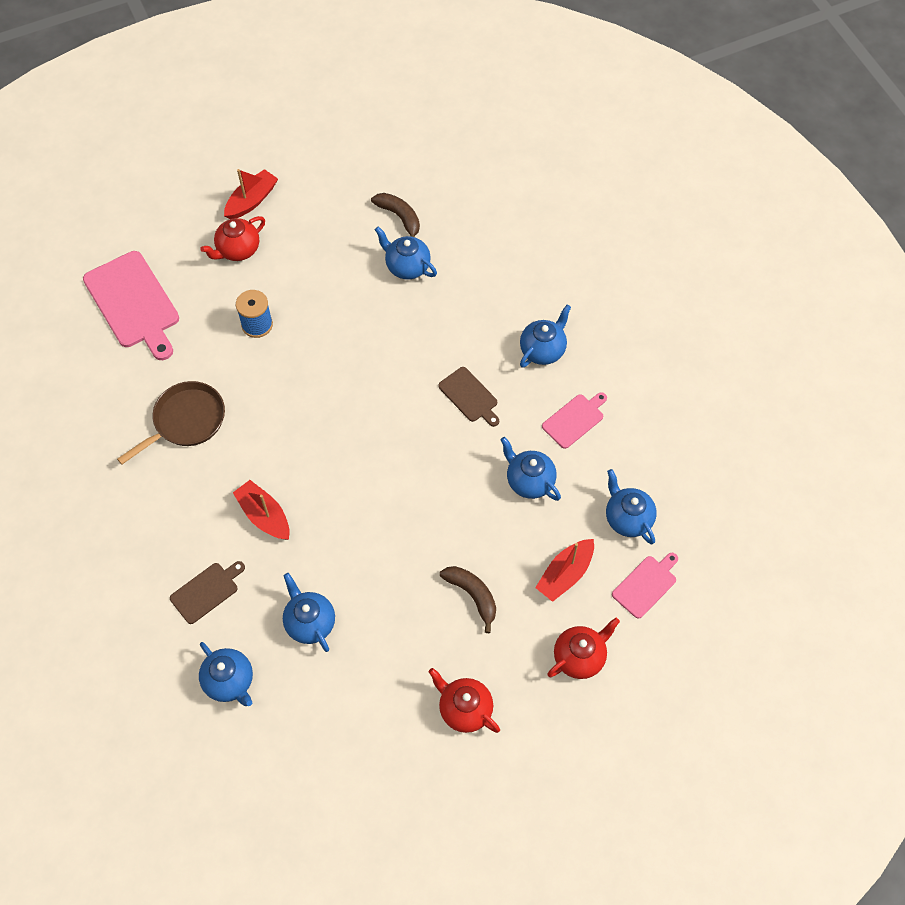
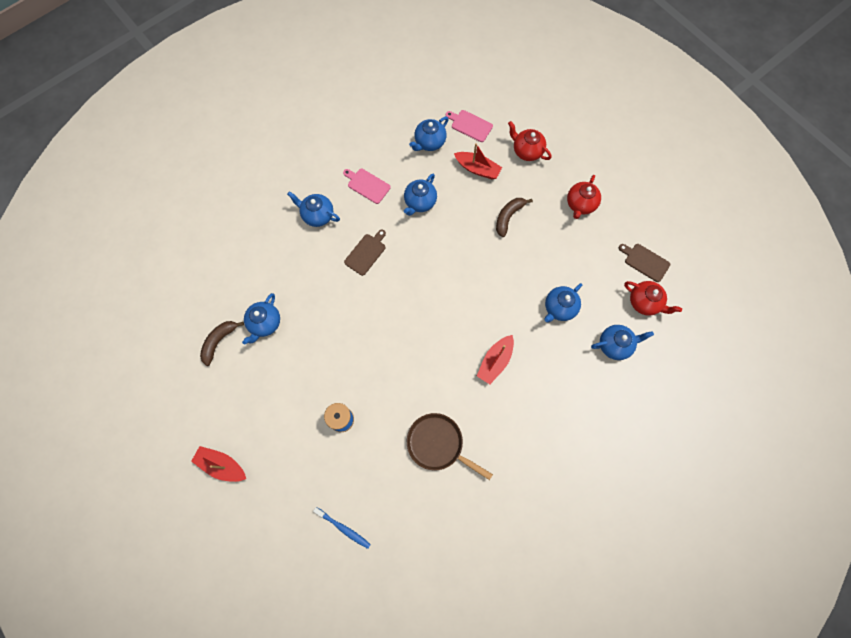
camera: 105 degrees left, 10 degrees up
(133, 303) = (343, 528): pink cutting board -> blue toothbrush
(206, 591) = (561, 381): brown cutting board -> brown cutting board (645, 261)
(230, 681) = (615, 345): blue teapot -> blue teapot turned 45 degrees clockwise
(238, 250) = (274, 459): red teapot -> red teapot (644, 302)

